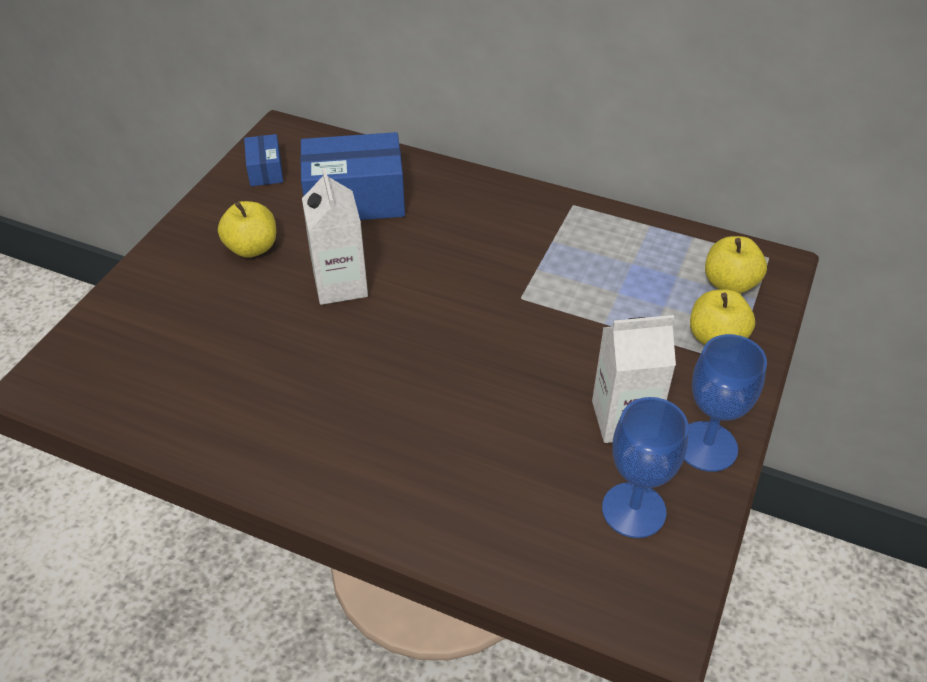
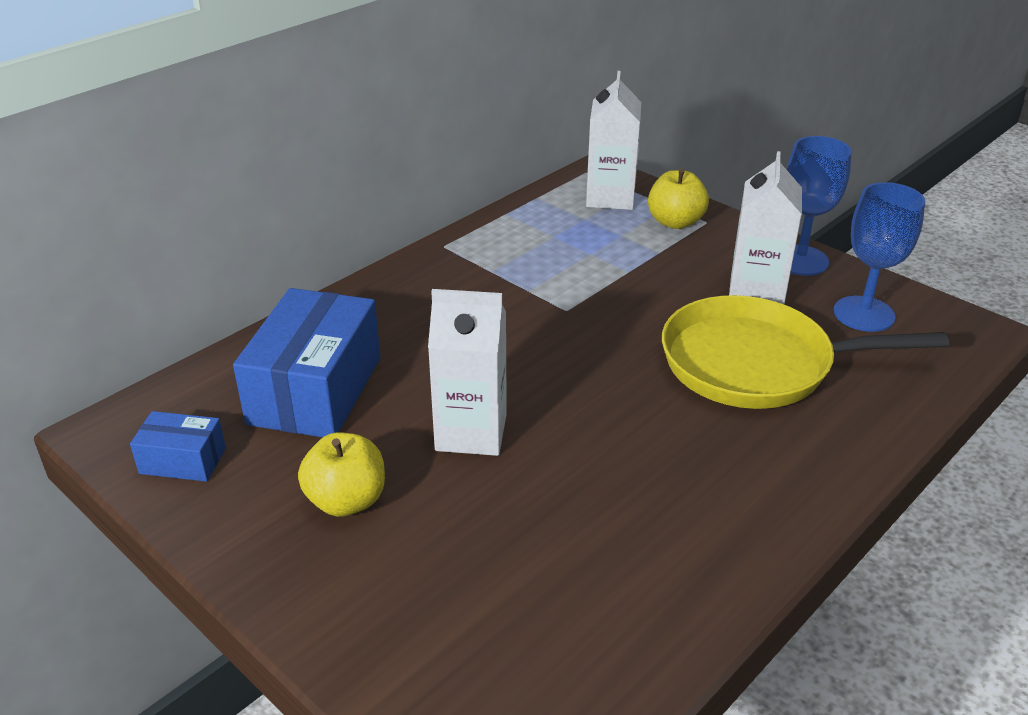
camera: 70 degrees left, 10 degrees down
(504, 435) = (756, 364): none -> yellow pan
(729, 284) = (610, 197): yellow apple -> white carton

